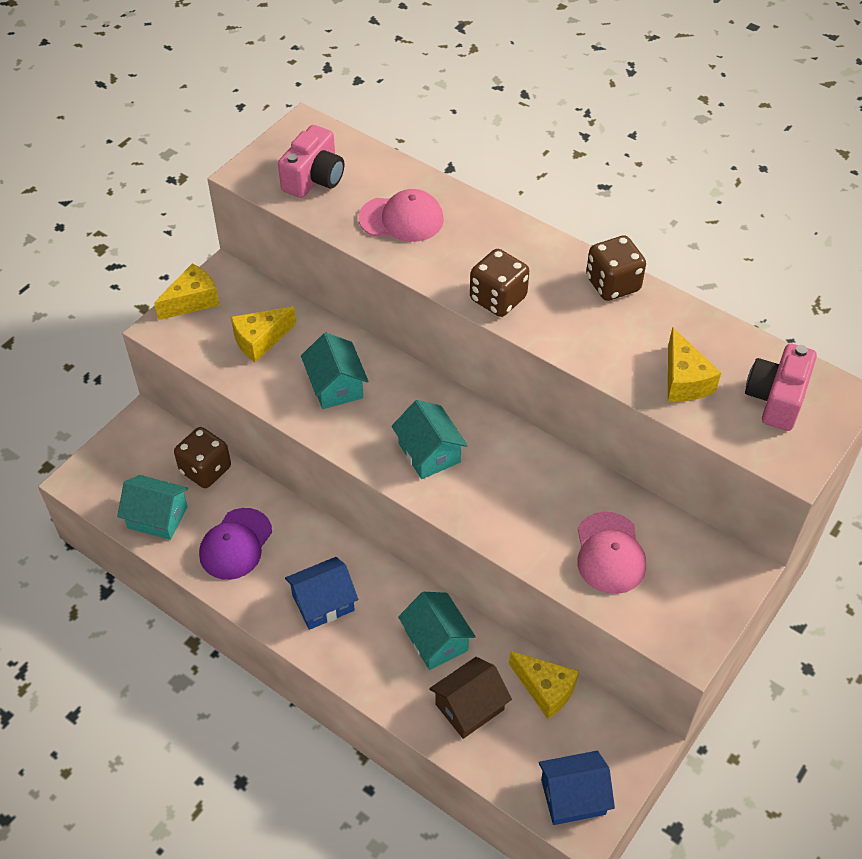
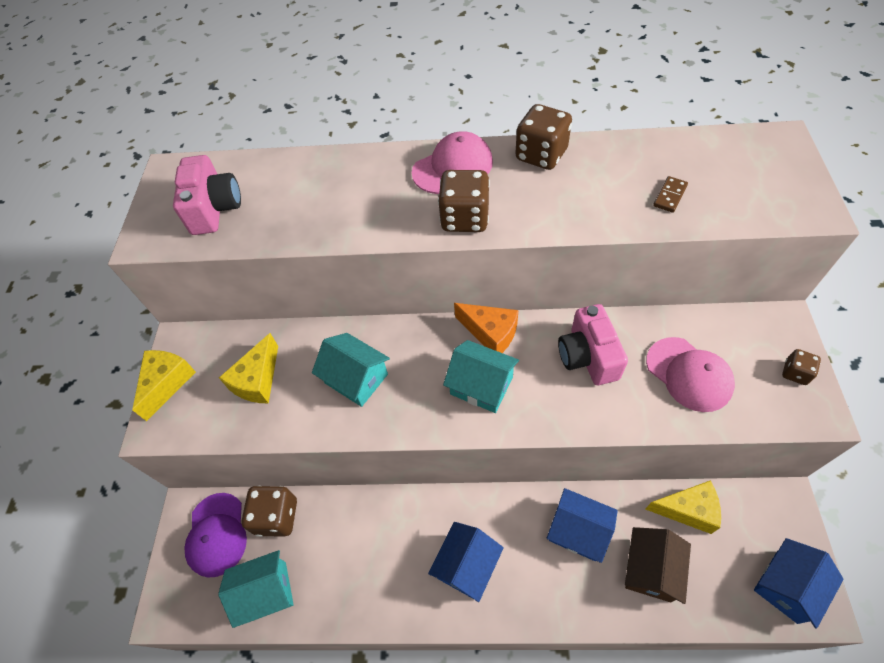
camera: 30 degrees left, 5 degrees up
(236, 544) = (353, 566): purple cap -> purple cap (217, 534)
(401, 219) = (323, 200): pink cap -> pink cap (453, 167)
(436, 640) = (578, 531): turquoise house -> blue house
(474, 419) = (490, 333): none -> orange cheese
(684, 380) = (669, 196): yellow cheese -> brown domino
(704, 611) = (795, 373): none -> brown dice
(776, 399) = (745, 169): pink camera -> pink camera (588, 356)

